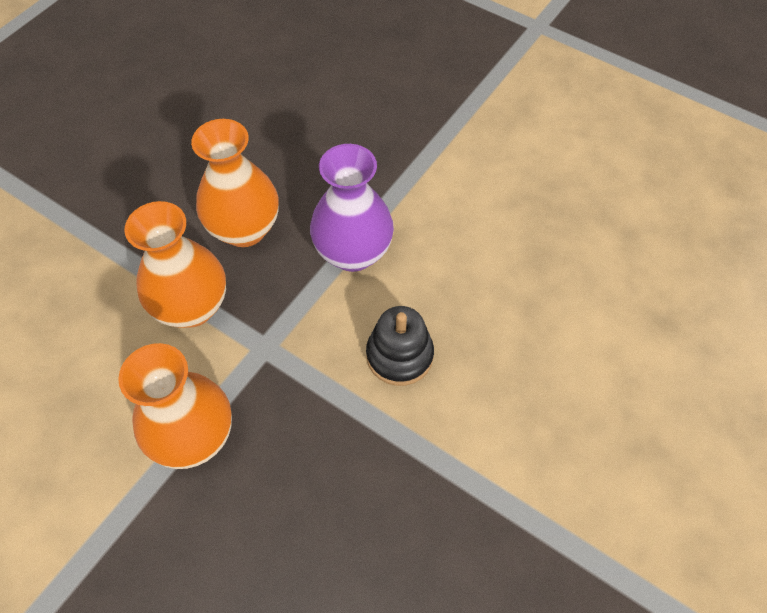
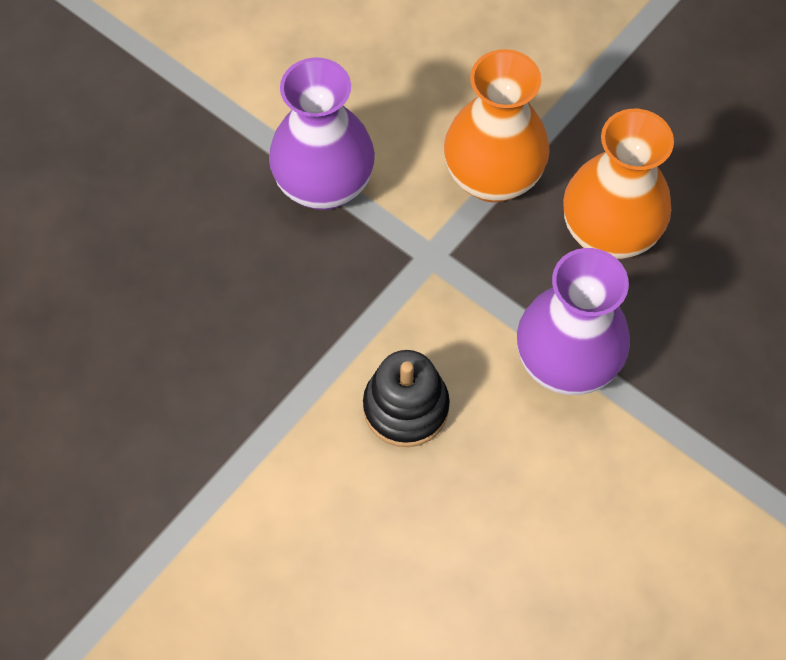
camera: 95 degrees right, 5 degrees up
(194, 437) = (324, 185): orange vase -> purple vase

